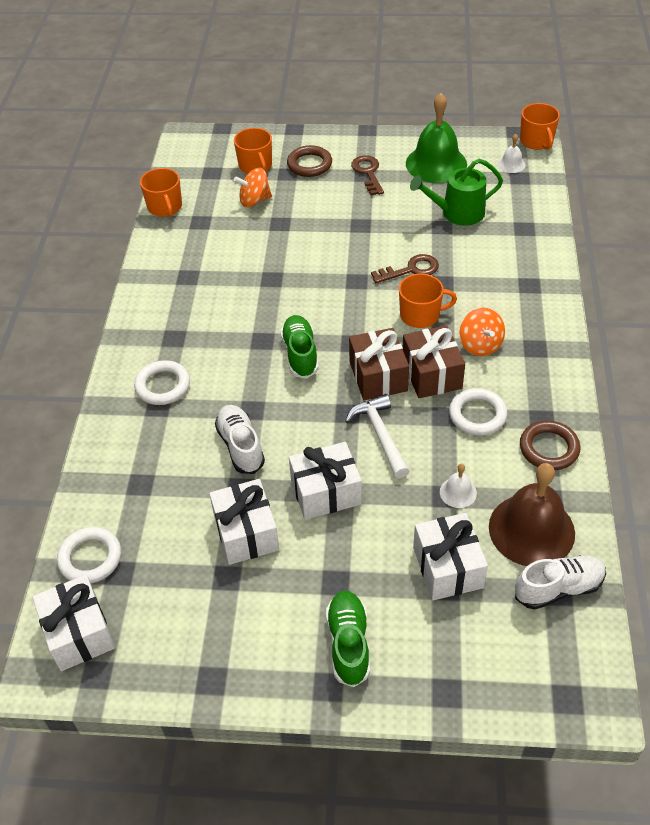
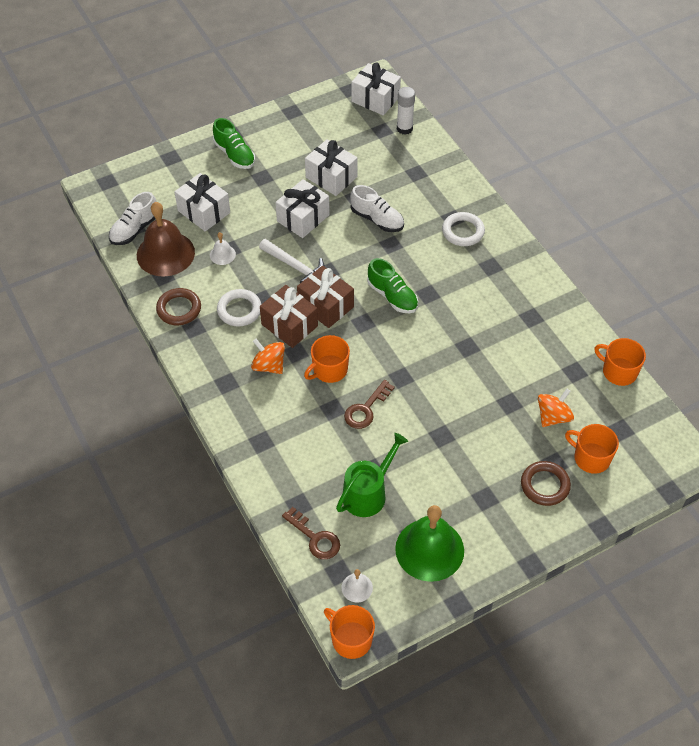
camera: 145 degrees right, 5 degrees up
(90, 558) = (404, 128): white ring -> white glue stick
(368, 173) = (483, 502): brown key -> brown key (315, 538)

